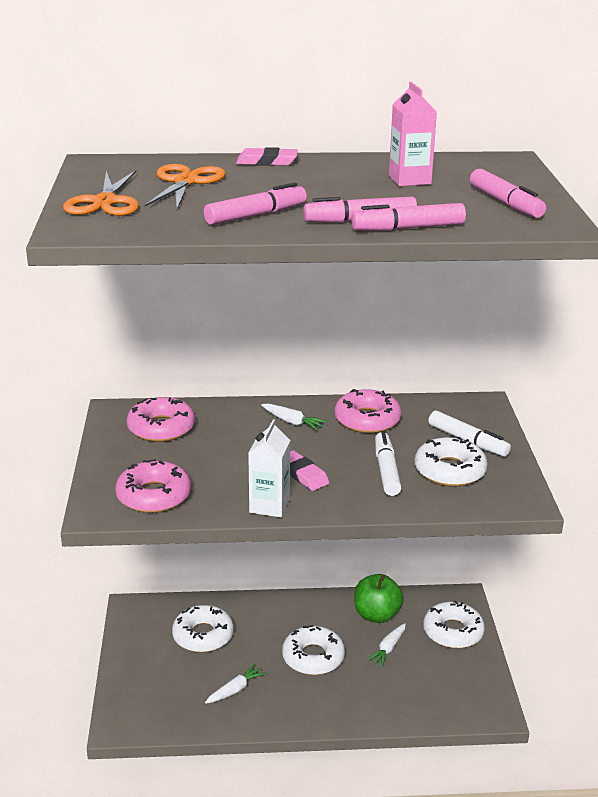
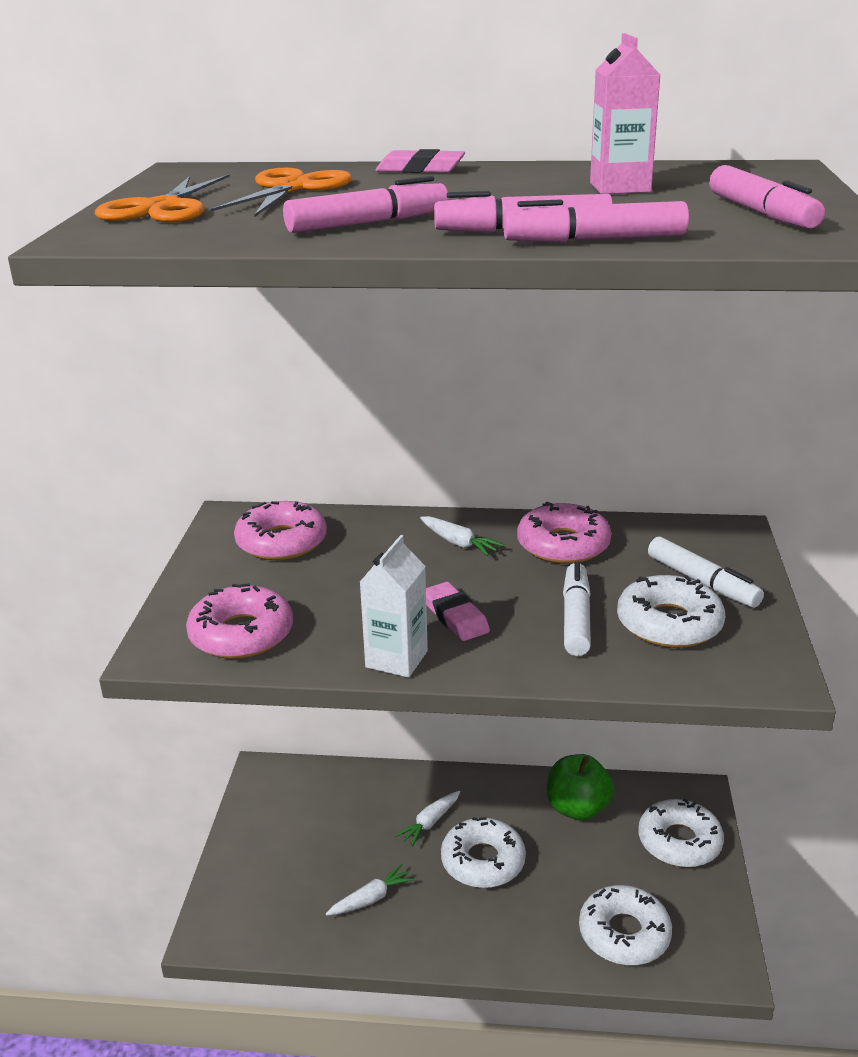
camera: 10 degrees right, 0 degrees up
(203, 635) = (344, 817): white donut -> white donut (624, 934)
(388, 649) = (586, 859): white carrot -> white carrot (430, 823)

